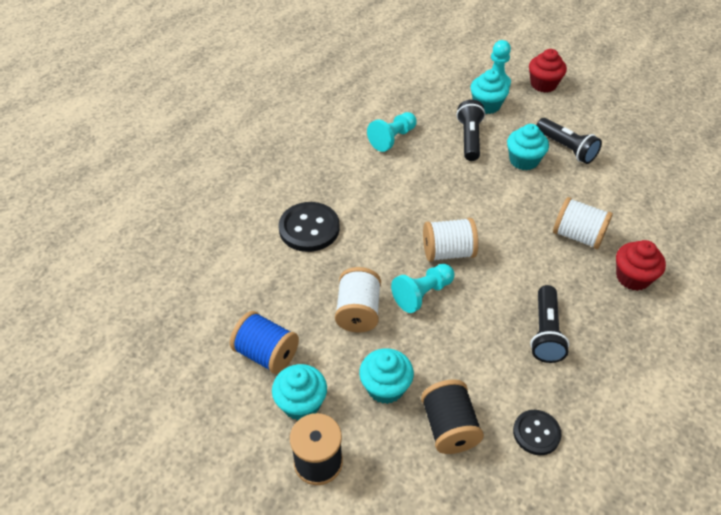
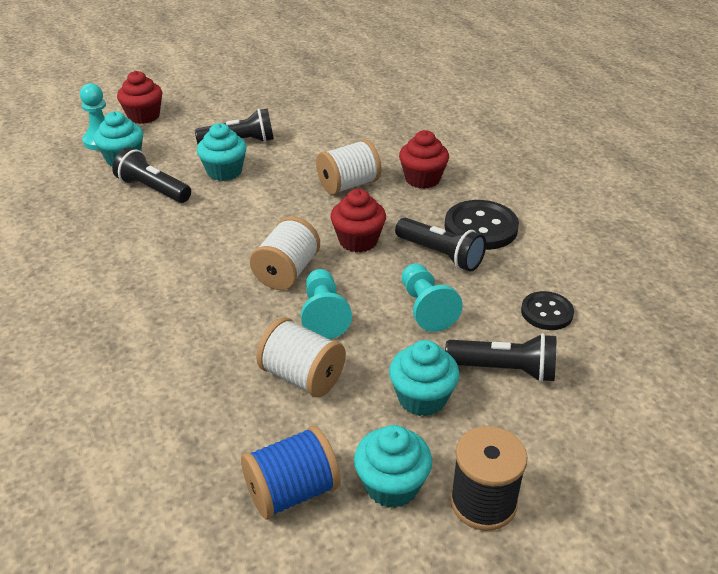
camera: 60 degrees left, 10 degrees down
(309, 228) = (135, 367): black button -> black button (481, 227)
(392, 139) = (82, 240): turquoise pawn -> turquoise pawn (426, 308)
(449, 427) = (504, 369): black spool -> black flashlight
(516, 274) = (358, 241): none -> red cupcake

